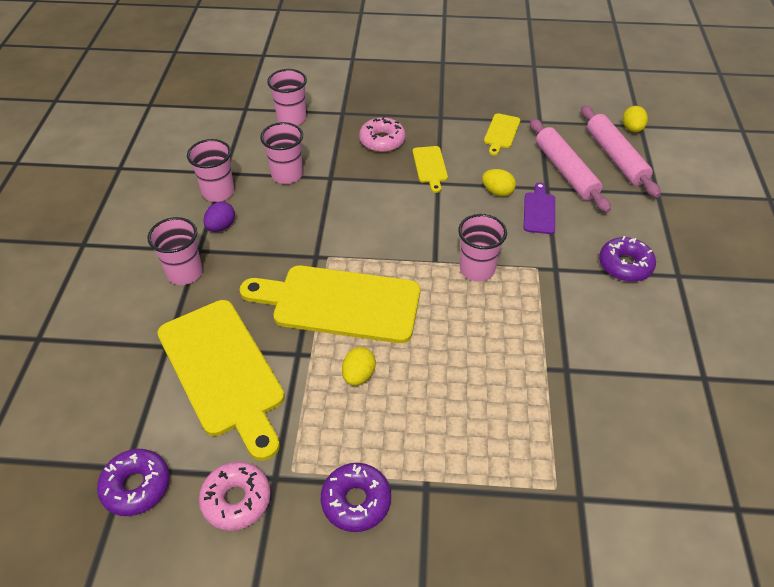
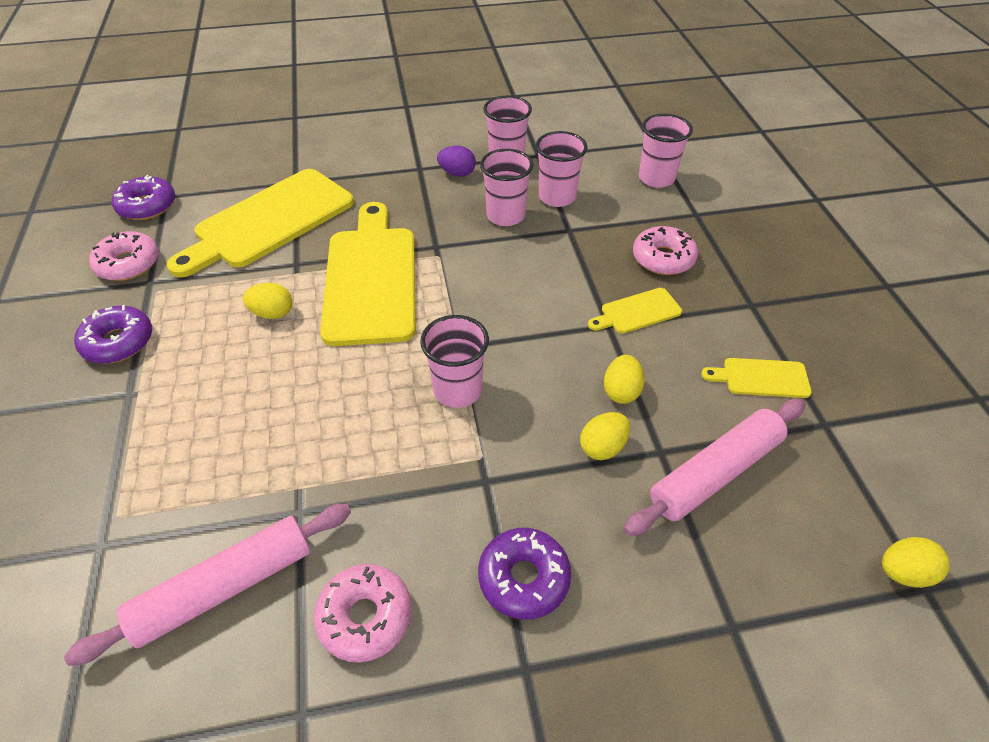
camera: 75 degrees right, 0 degrees up
(185, 273) = (387, 168): pink cup -> pink cup (505, 216)
(539, 211) = (603, 447): purple cutting board -> yellow egg
(615, 157) = (797, 548): pink rolling pin -> pink rolling pin (225, 587)
(645, 341) = (365, 617): none -> pink donut

